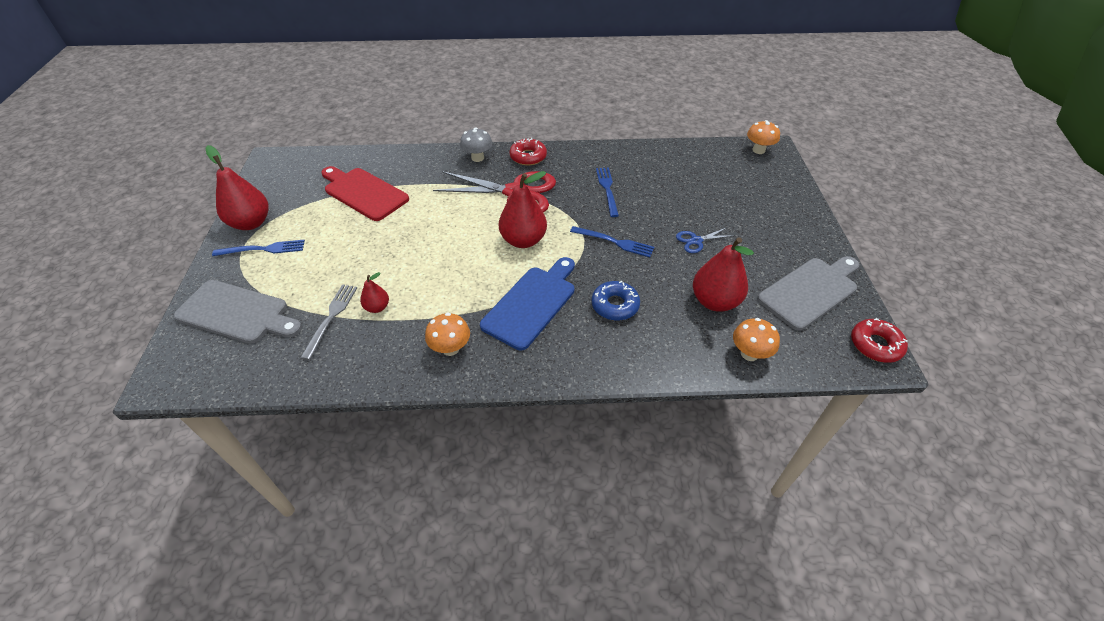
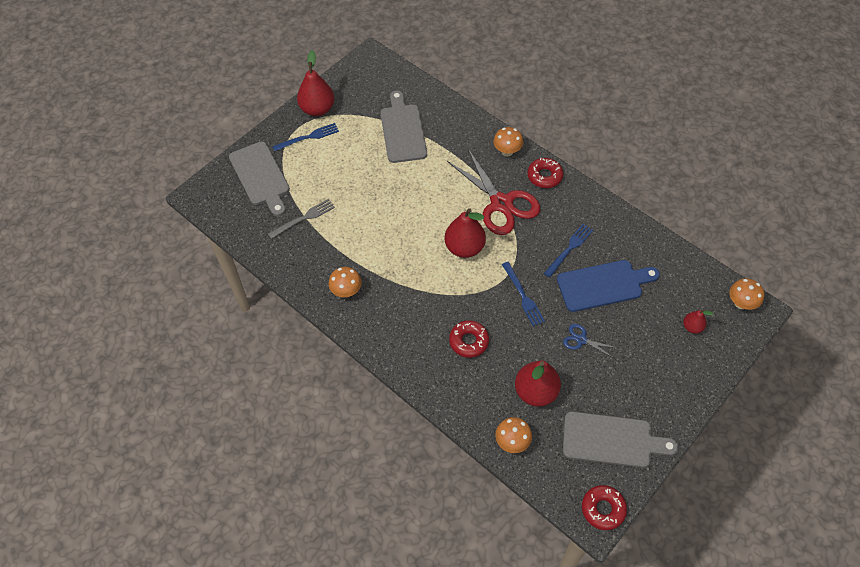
camera: 45 degrees right, 10 degrees up
(264, 249) = (309, 137): blue fork -> blue fork turned 60 degrees counterclockwise
(363, 193) = (402, 130): red cutting board -> grey cutting board
(377, 307) = (333, 231): red pear -> red pear (692, 327)
(477, 158) = (507, 151): grey mushroom -> orange mushroom
(532, 304) = (420, 299): blue cutting board -> blue cutting board (603, 285)
(615, 305) = (469, 341): blue donut -> red donut

